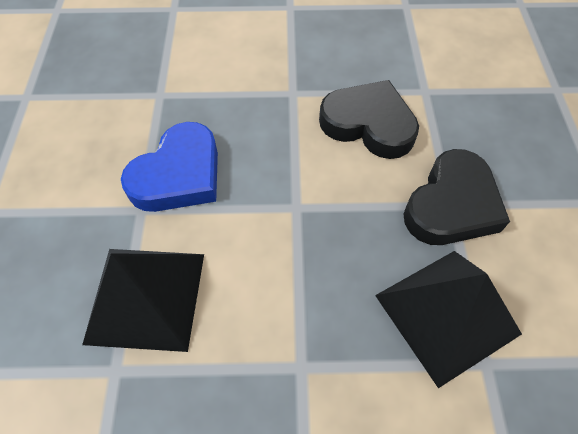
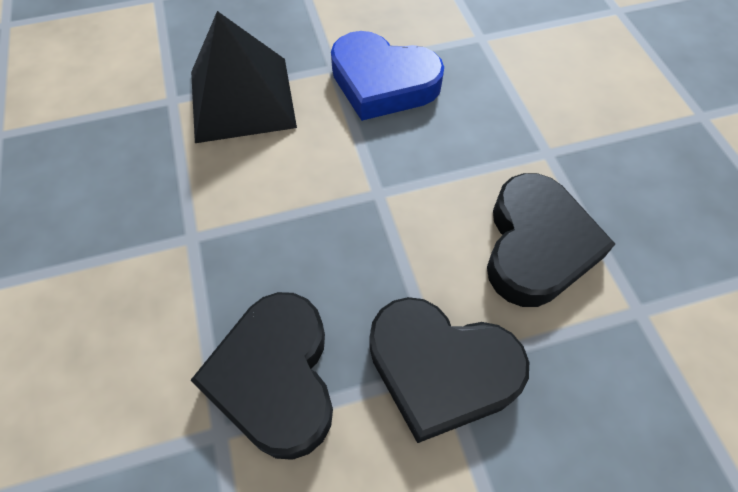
camera: 75 degrees right, 0 degrees up
(446, 314) = (275, 377): black pyramid -> black heart

